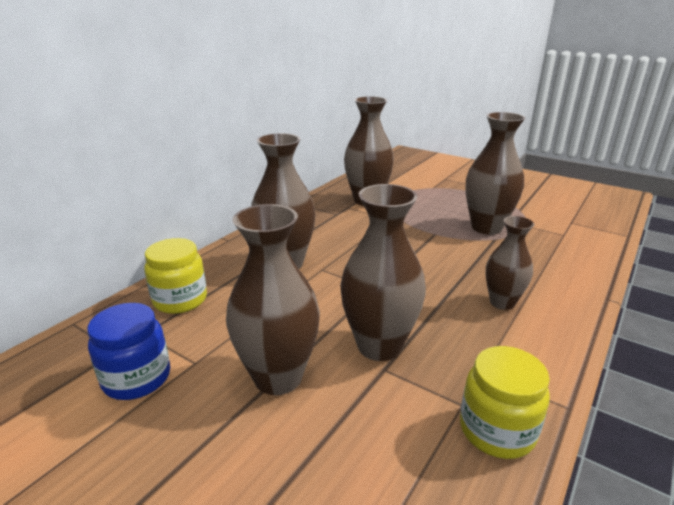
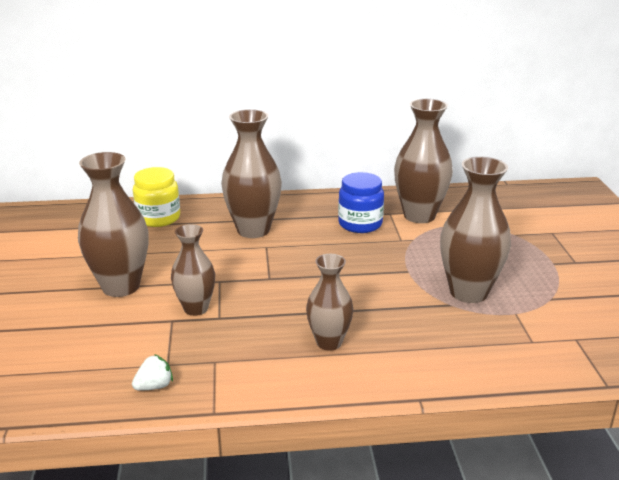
camera: 50 degrees right, 0 degrees up
(137, 378) = (73, 245): blue jar -> blue jar (360, 224)
(379, 346) = (196, 308): brown vase -> brown vase, size x0.62
(497, 430) = (154, 386): yellow jar -> white strawberry

